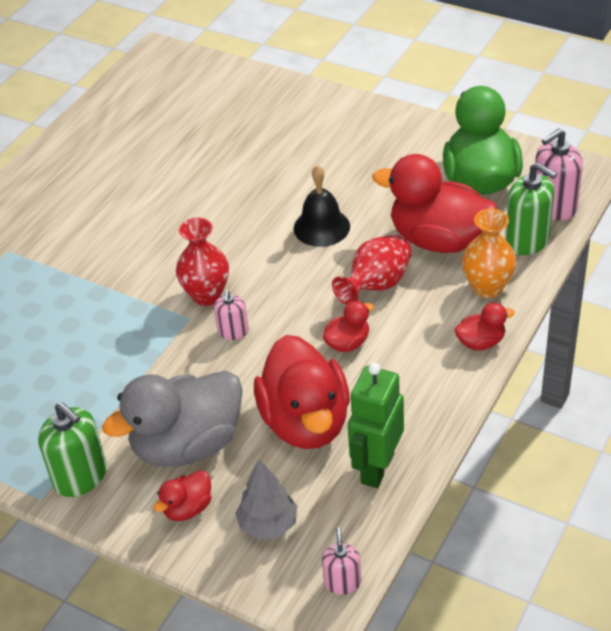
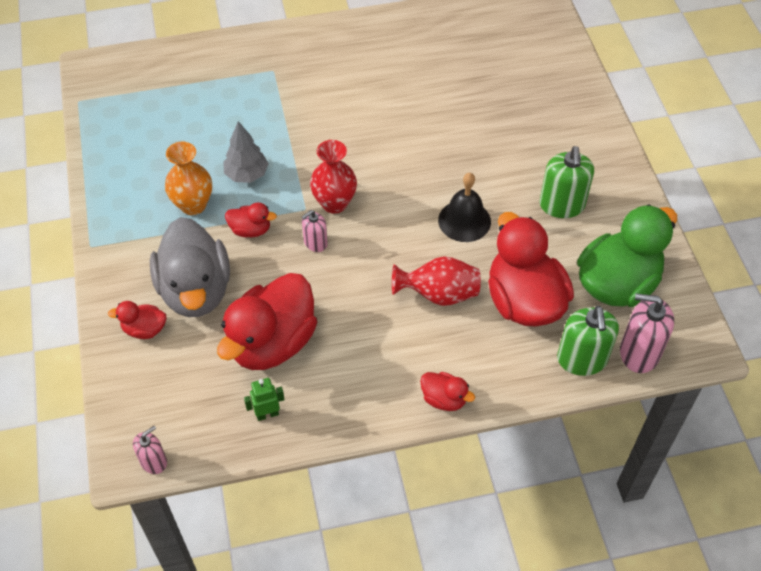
camera: 45 degrees right, 10 degrees up
(80, 476) = (123, 253): green soap dispenser -> green soap dispenser (562, 205)
(187, 445) = (195, 290): grey duck -> grey duck turned 120 degrees counterclockwise
(268, 525) = (167, 384): grey tree -> grey tree (247, 175)
(347, 343) = (366, 316): red duck -> red duck (250, 230)
(376, 468) = (267, 414): green robot -> green robot, size x0.52
(487, 288) = (504, 366): orange vase -> orange vase (193, 205)

